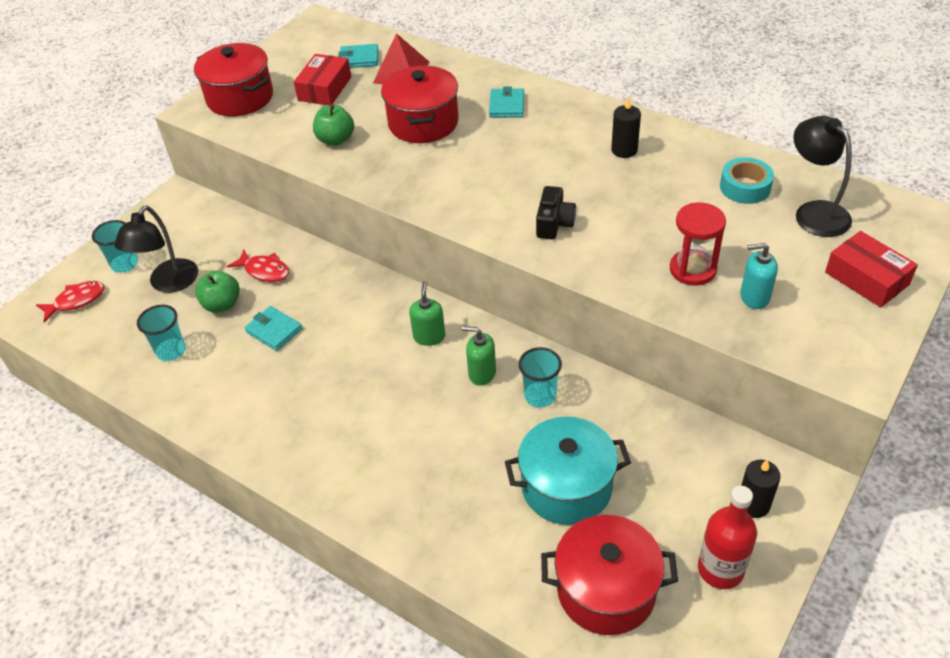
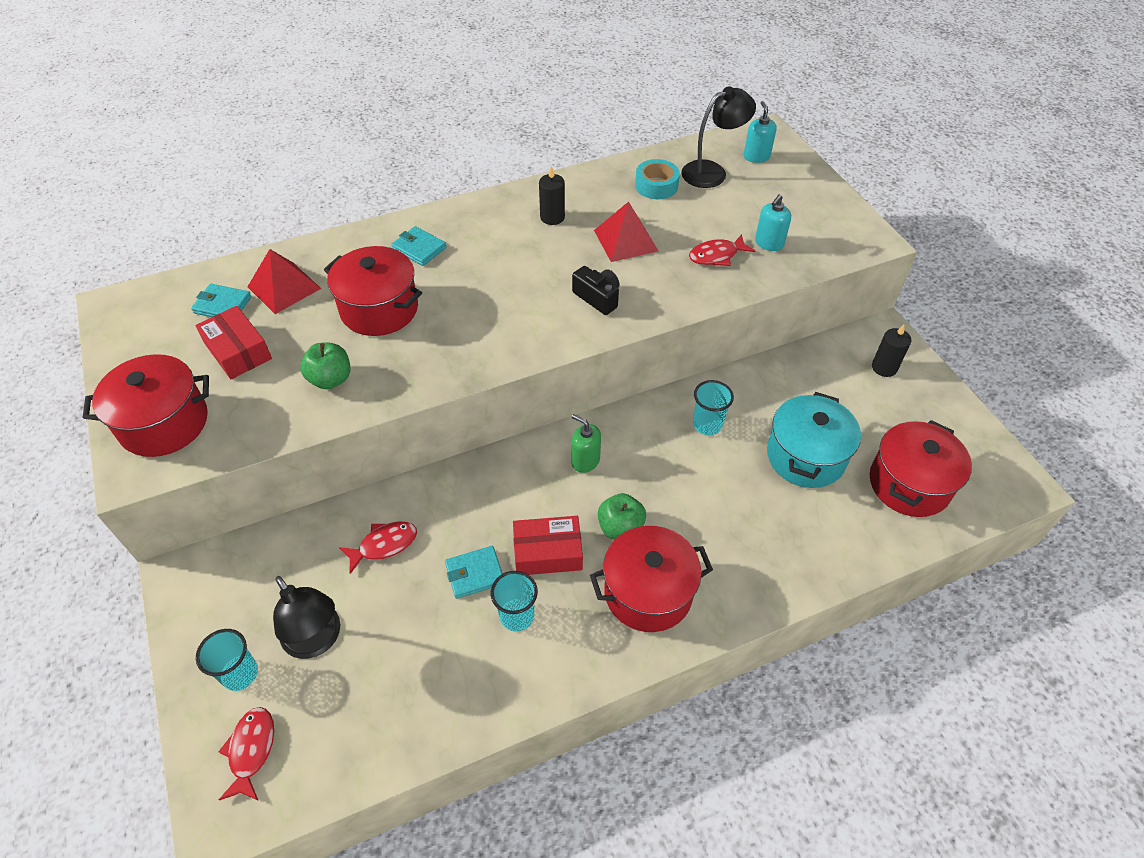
camera: 60 degrees left, 5 degrees up
(171, 351) = (422, 679): turquoise cup -> turquoise cup (517, 616)
(222, 304) = (397, 603): green apple -> green apple (620, 528)
(328, 441) = (648, 592): none -> red pot
(359, 59) = (223, 305): turquoise wallet -> turquoise wallet turned 75 degrees clockwise
(482, 373) = (655, 447): green soap dispenser -> none
(645, 204) = (625, 240): none -> red pyramid
(692, 269) = (716, 255): red hourglass -> red fish
(720, 569) = (926, 414): red bottle -> none
(814, 212) = (712, 172): black lamp -> black lamp turned 150 degrees clockwise
(866, 278) = (793, 188): red box -> red box (548, 552)
(881, 231) = (756, 156): none -> turquoise soap dispenser

